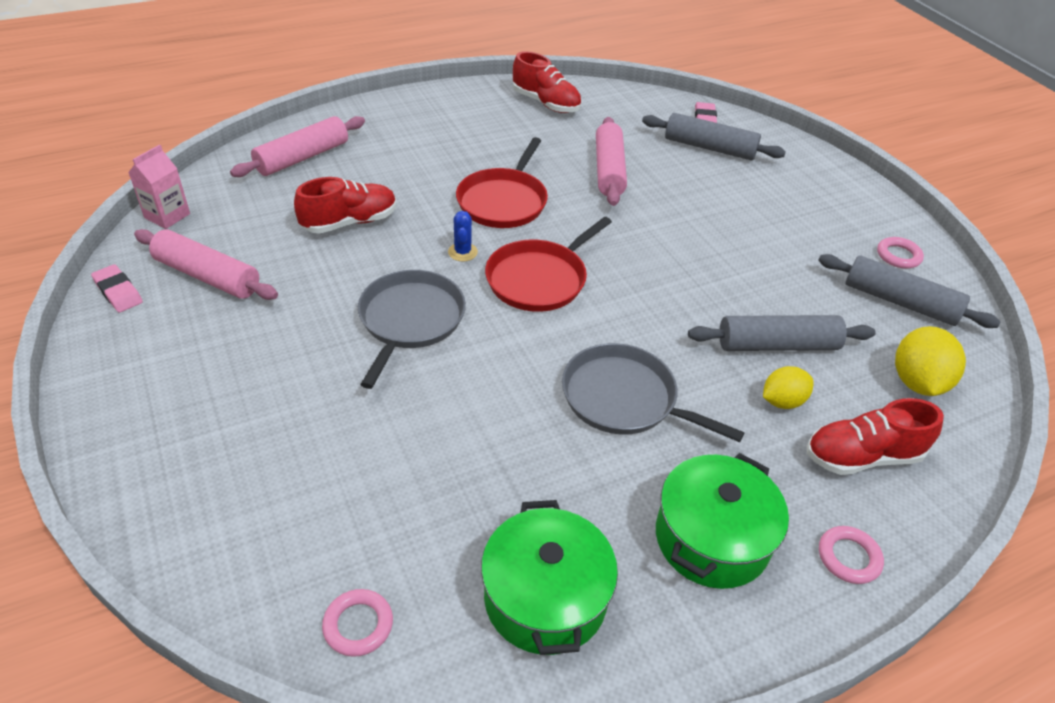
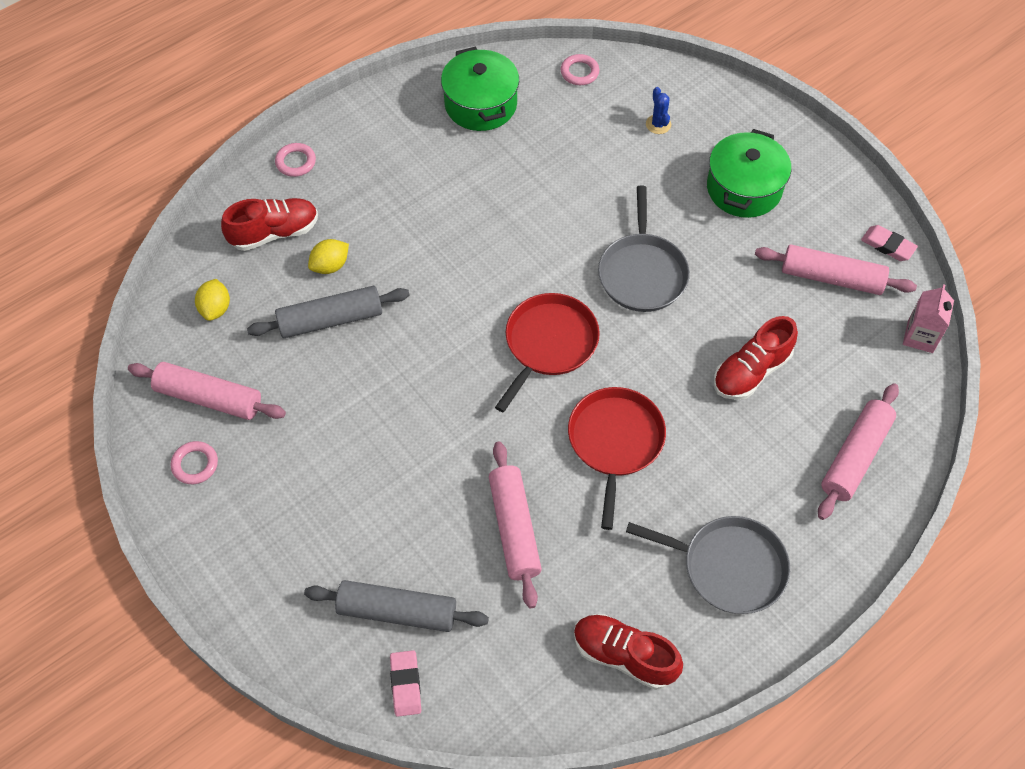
camera: 170 degrees right, 15 degrees up
(462, 252) = (629, 359): blue cactus -> blue cactus (658, 124)
(624, 399) = (453, 241): grey pan -> grey pan (728, 567)
(711, 538) = (384, 156): green pot -> green pot (744, 188)
(899, 302) = (209, 397): grey rolling pin -> pink rolling pin
(917, 382) = (215, 308): yellow lemon -> yellow lemon, size x0.65

